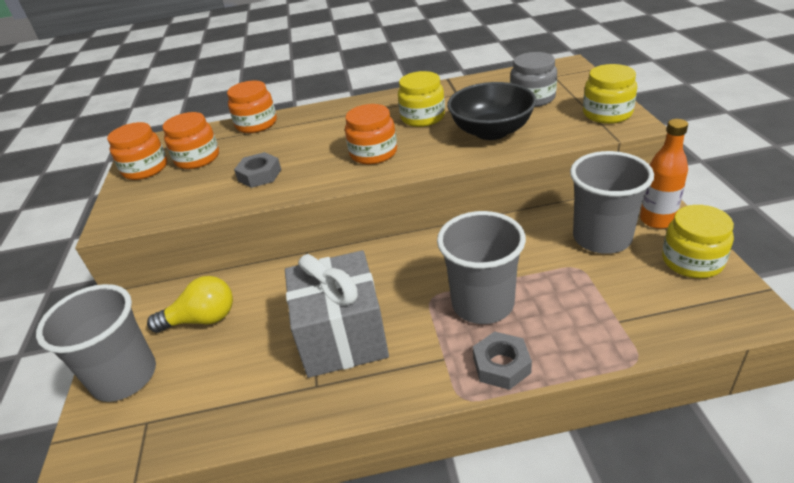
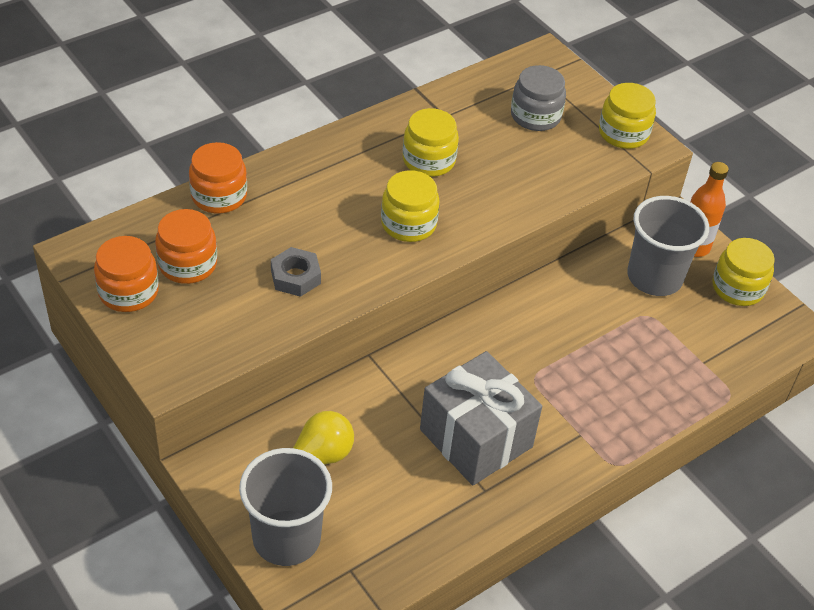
camera: 35 degrees left, 10 degrees up
(373, 153) = (408, 224): orange jar -> yellow jar
(482, 304) = (584, 373): grey cup -> none
(491, 131) = (519, 174): black bowl -> none
(501, 365) = (631, 428): grey nut -> none

